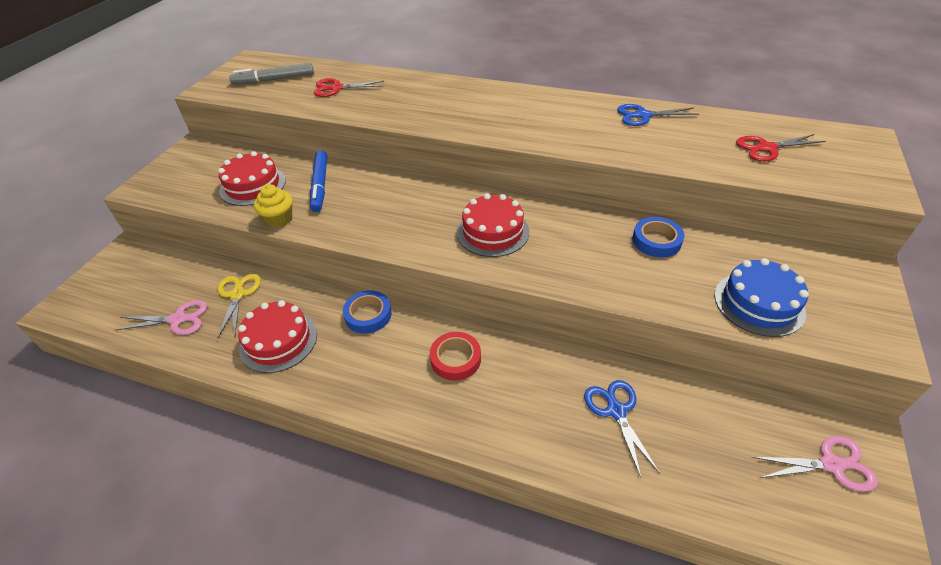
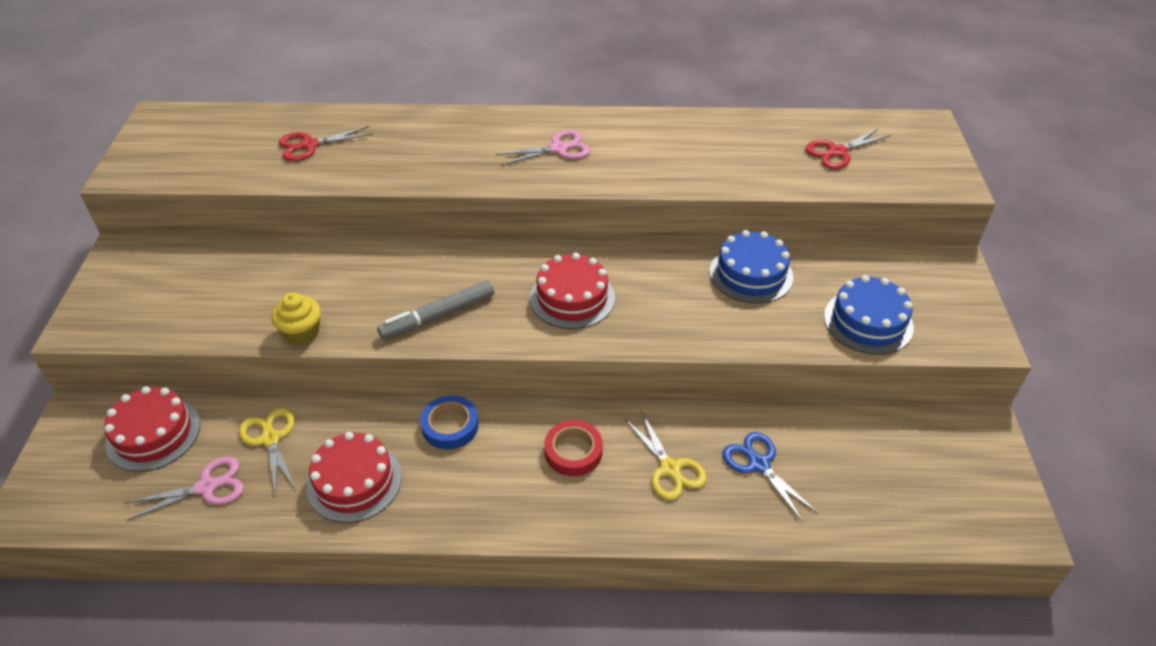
camera: 20 degrees left, 0 degrees up
(253, 185) = (241, 295): red cake -> red cake (153, 434)
(274, 80) = (213, 144): grey marker -> grey marker (438, 316)
(320, 185) = (332, 278): blue marker -> none
(533, 394) = (670, 468): none -> yellow scissors
(643, 115) = (699, 130): blue scissors -> none
(656, 241) = (751, 274): blue tape -> blue cake
(831, 464) = (964, 464): pink scissors -> pink scissors (558, 149)

